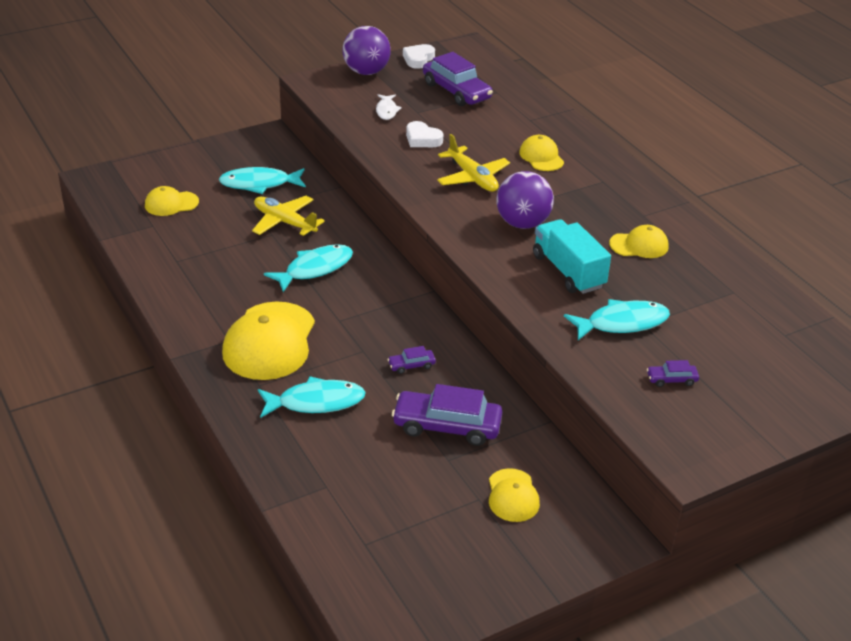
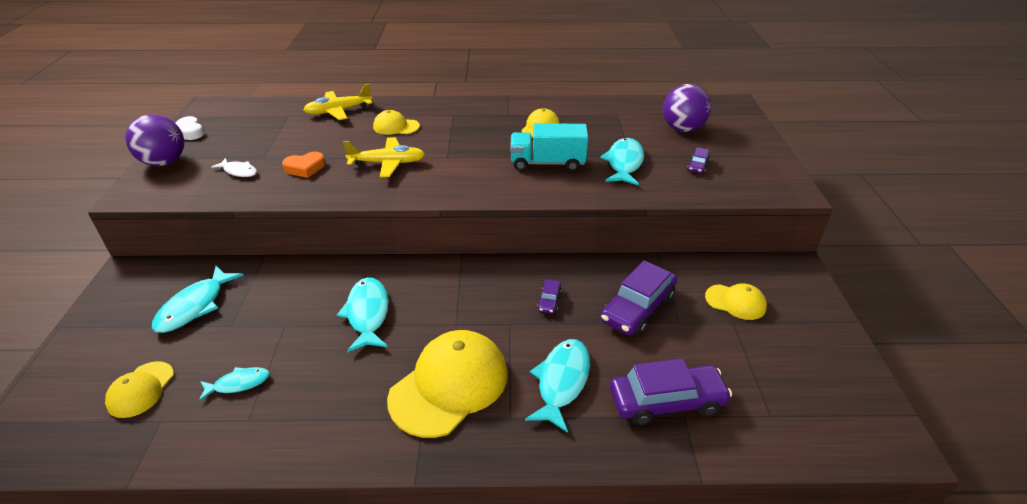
camera: 60 degrees left, 0 degrees up
(203, 241) = (238, 384): none -> turquoise fish
(270, 341) = (449, 385): yellow cap -> yellow cap turned 90 degrees counterclockwise
(284, 222) = (276, 309): yellow plane -> yellow plane (338, 111)
(422, 139) = (305, 168): white heart -> orange heart
(456, 91) = (261, 131): purple car -> purple car (666, 401)
(522, 223) = (470, 162): purple ball -> purple ball (682, 129)

